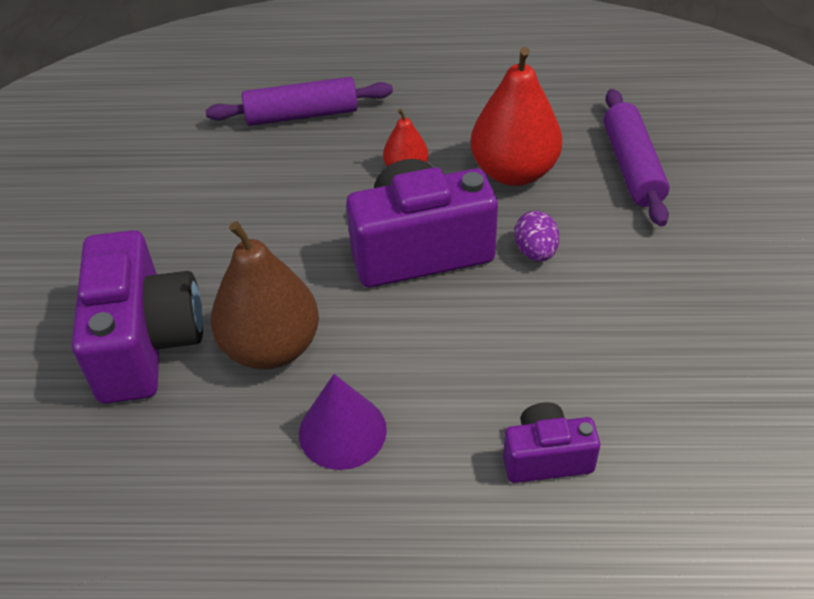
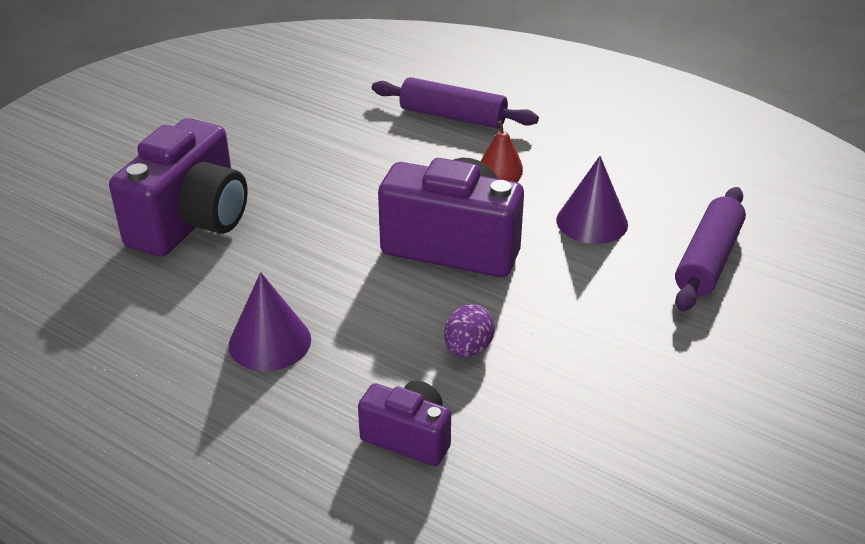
camera: 30 degrees right, 10 degrees down
(271, 347) = (274, 263): brown pear -> none
(514, 172) = (592, 222): red pear -> purple cone
(535, 252) = (551, 287): purple egg -> purple egg (468, 349)

